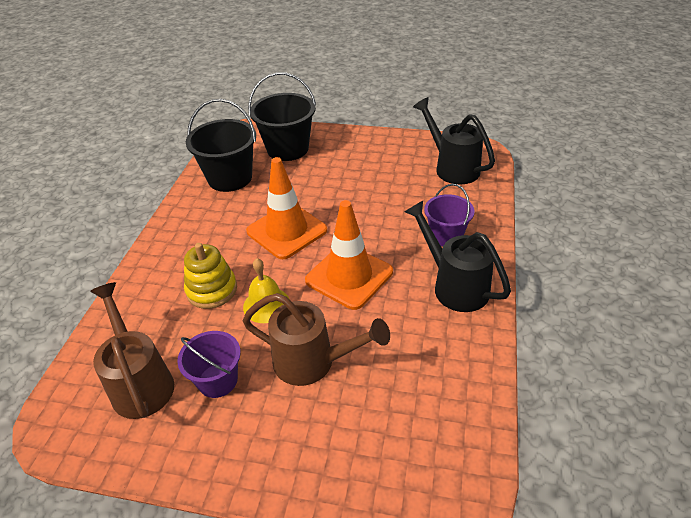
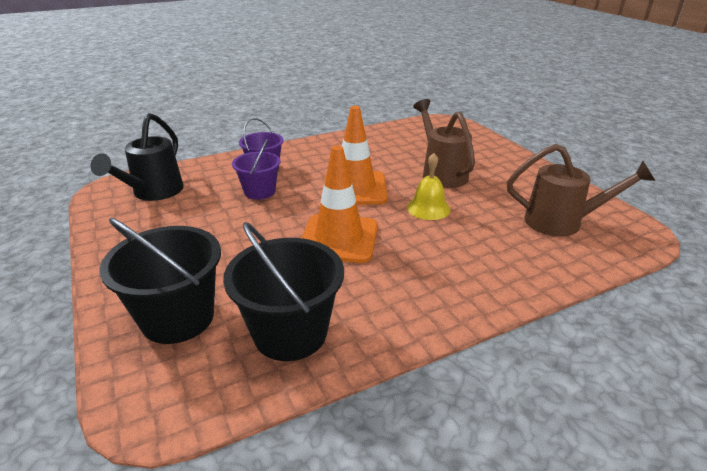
camera: 130 degrees left, 10 degrees down
(140, 383) = (561, 222): brown watering can -> brown watering can turned 105 degrees counterclockwise
(212, 290) = (454, 240): yellow stacking toy -> none
(217, 380) = (506, 196): purple bucket -> purple bucket (260, 191)
(455, 286) = (315, 153): black watering can -> none

